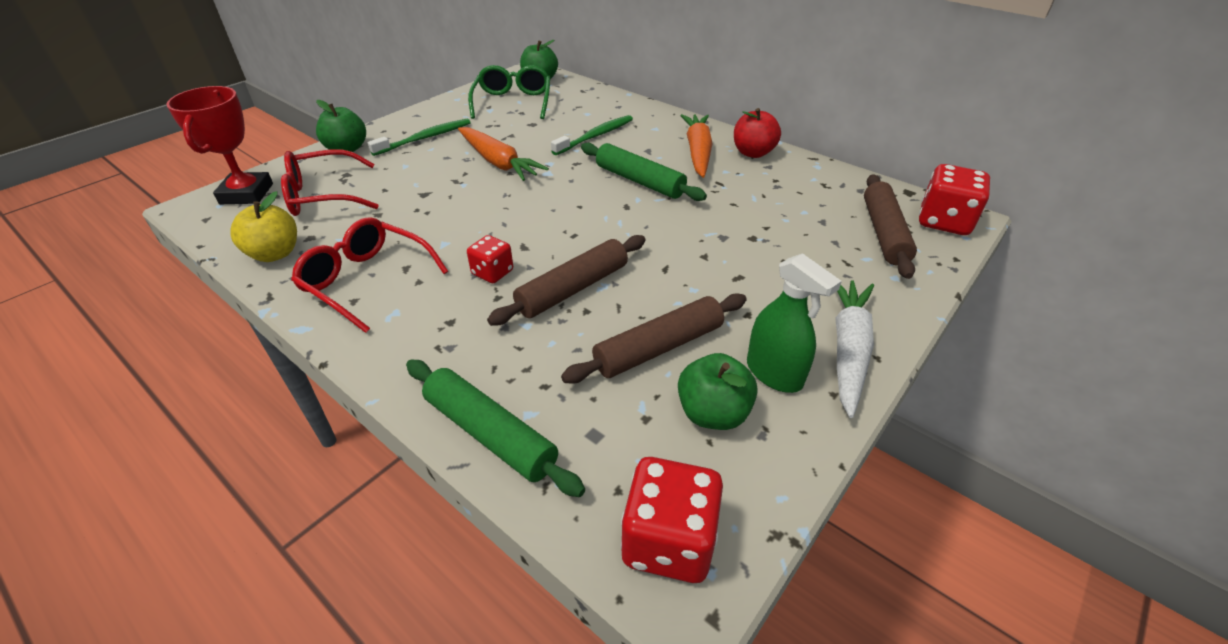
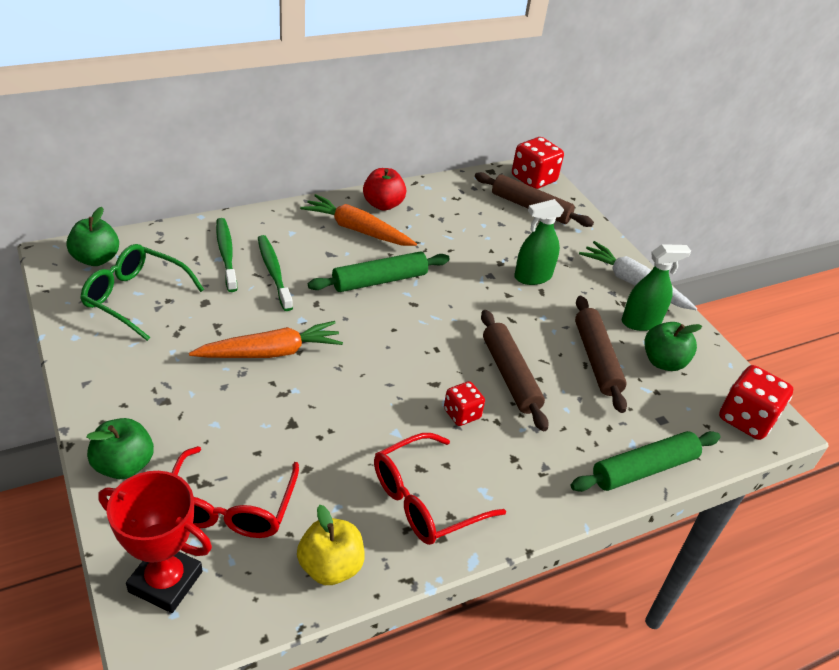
camera: 70 degrees left, 0 degrees up
(424, 138) = (160, 391): green toothbrush -> green toothbrush (226, 254)
(756, 265) = (533, 277): none -> green spray bottle

